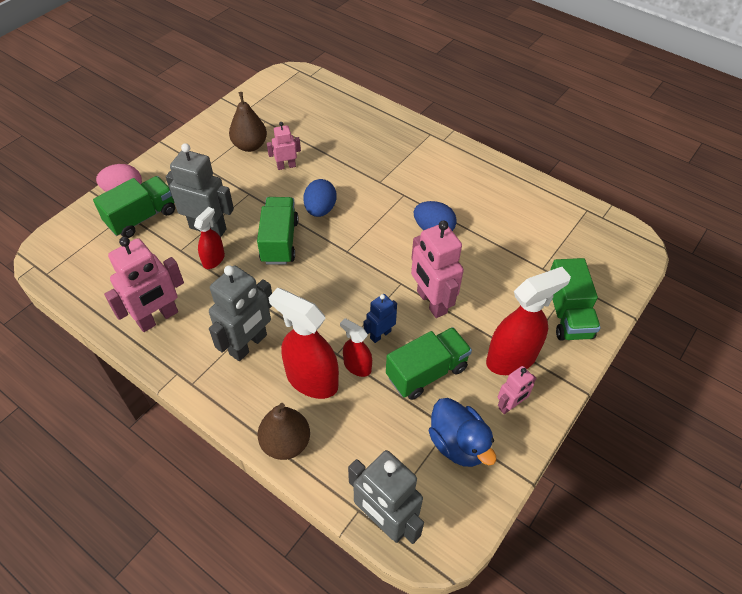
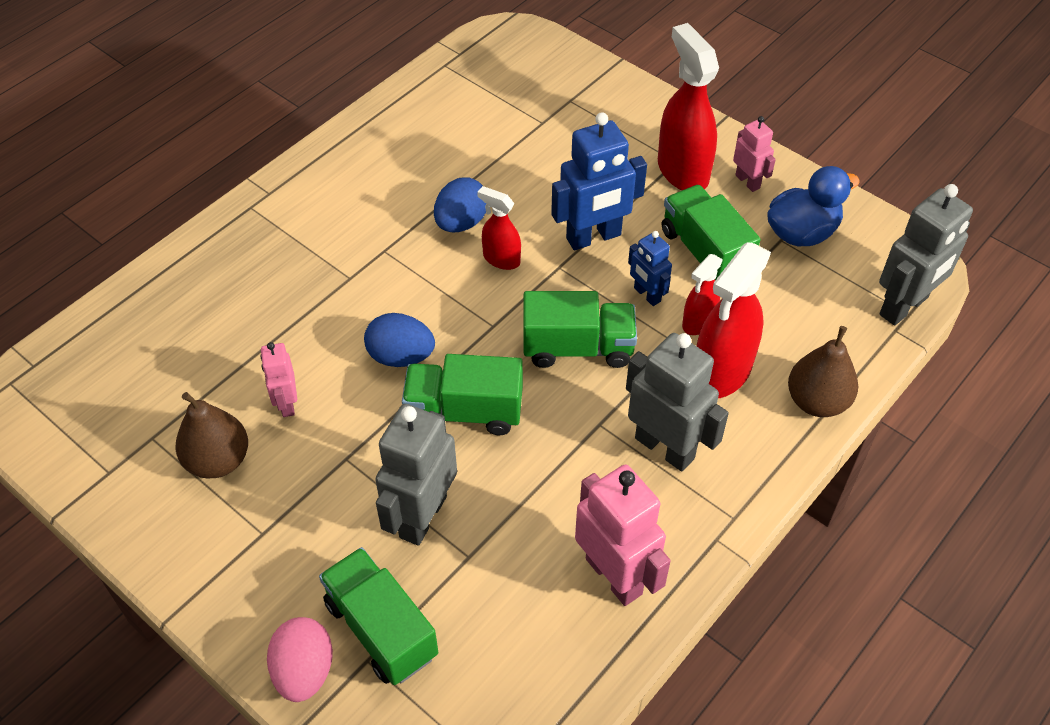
camera: 85 degrees left, 0 degrees up
(214, 259) = (495, 503): red spray bottle -> red spray bottle (501, 259)
(431, 302) = (594, 237): pink robot -> blue robot
(567, 314) = (616, 112): green truck -> green truck (578, 347)

